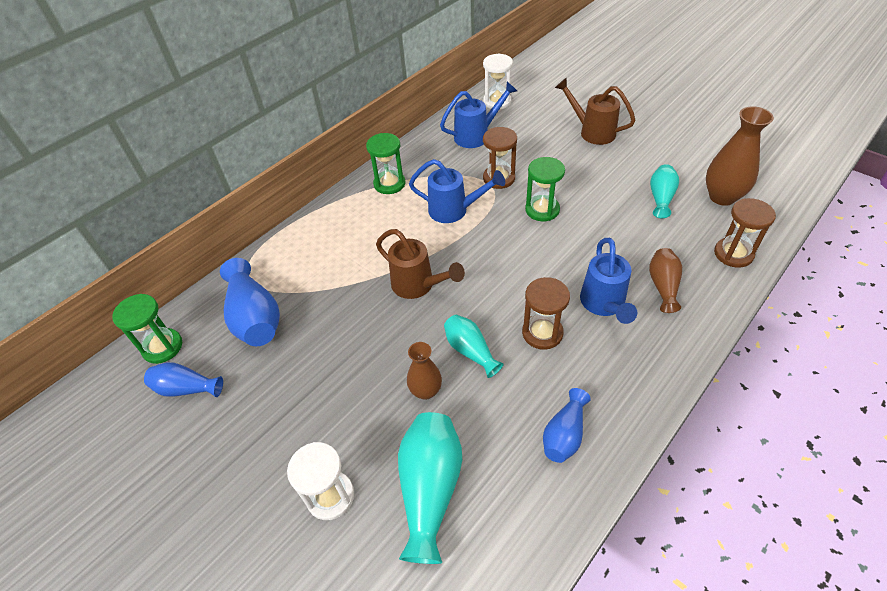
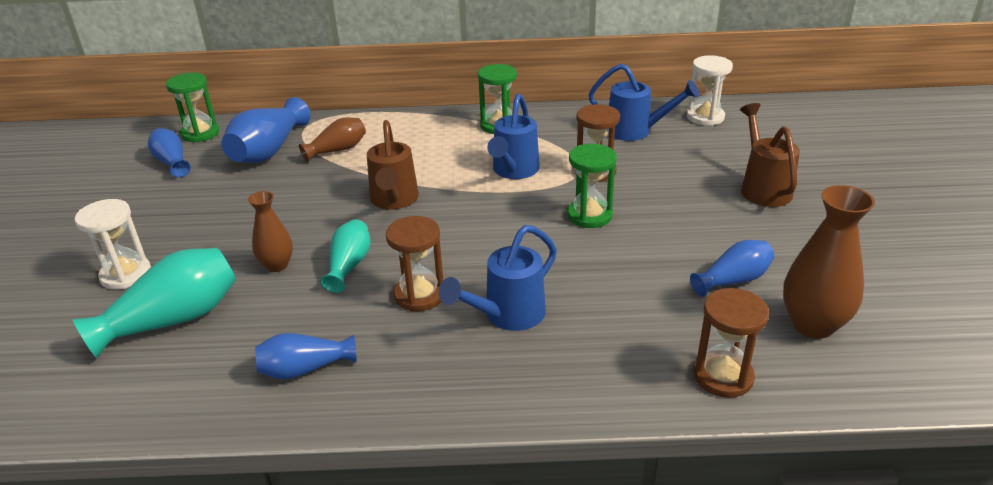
camera: 45 degrees right, 15 degrees down
(454, 210) = (514, 171): blue watering can -> blue watering can turned 45 degrees clockwise
(661, 198) = (733, 280): turquoise vase -> blue vase
(663, 286) = (591, 344): brown vase -> brown vase (337, 150)

